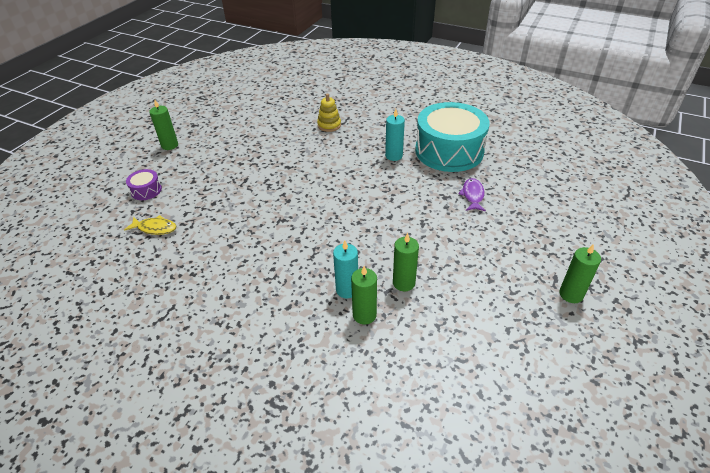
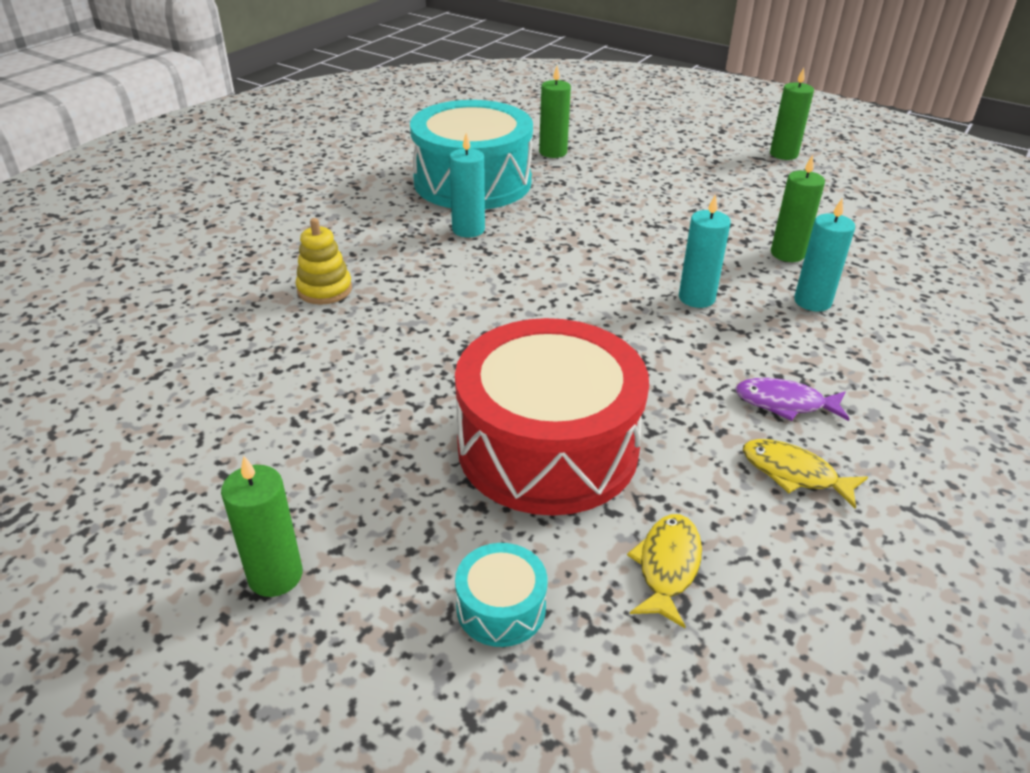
camera: 85 degrees left, 5 degrees down
(146, 190) = (501, 608): purple drum -> turquoise drum
(200, 268) = (794, 473): none -> yellow fish
(223, 195) = (548, 447): none -> red drum
(342, 239) = (696, 298): none -> turquoise candle
(364, 315) = (859, 290): green candle -> green candle (553, 152)
(472, 195) = (593, 180): purple fish -> purple fish (785, 403)

